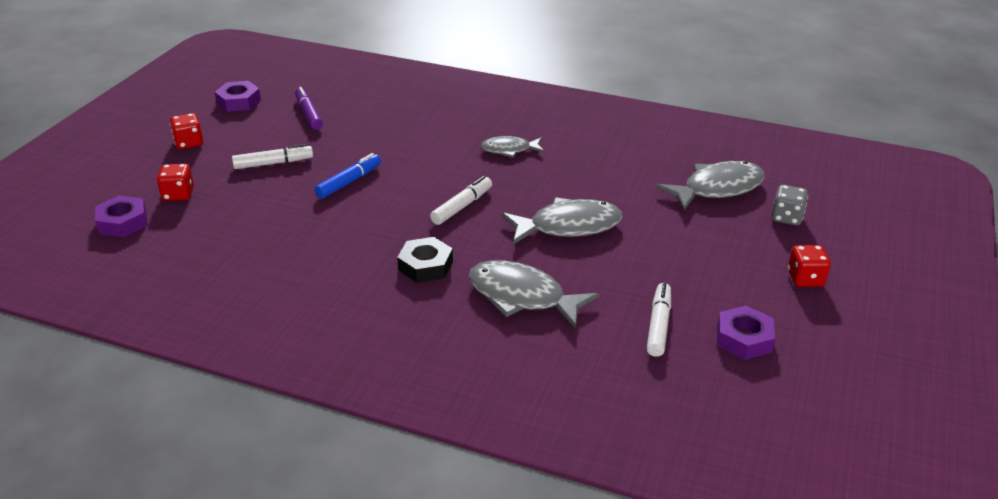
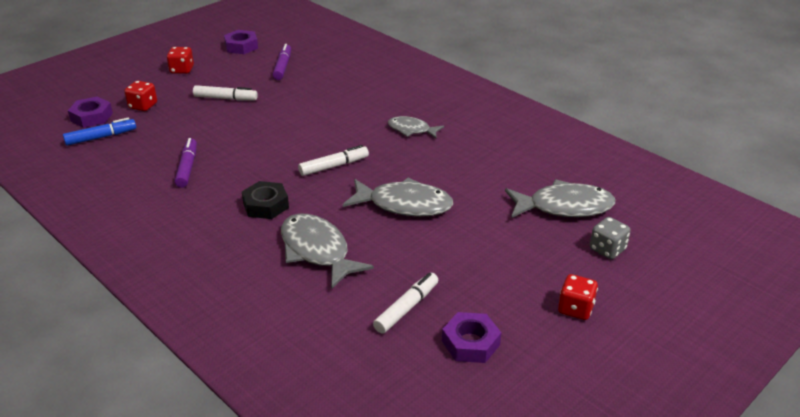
camera: 25 degrees right, 0 degrees up
(299, 250) = (187, 168): none -> purple marker
(349, 182) = (266, 126): blue marker -> blue marker (101, 137)

